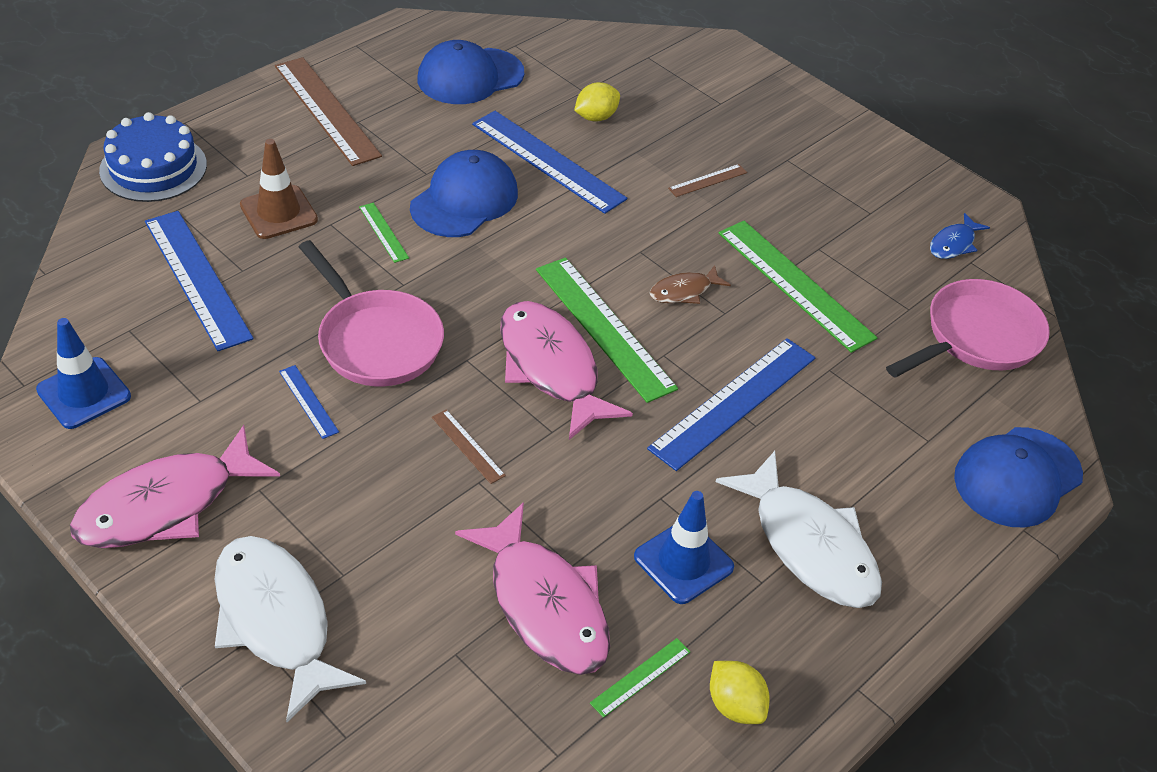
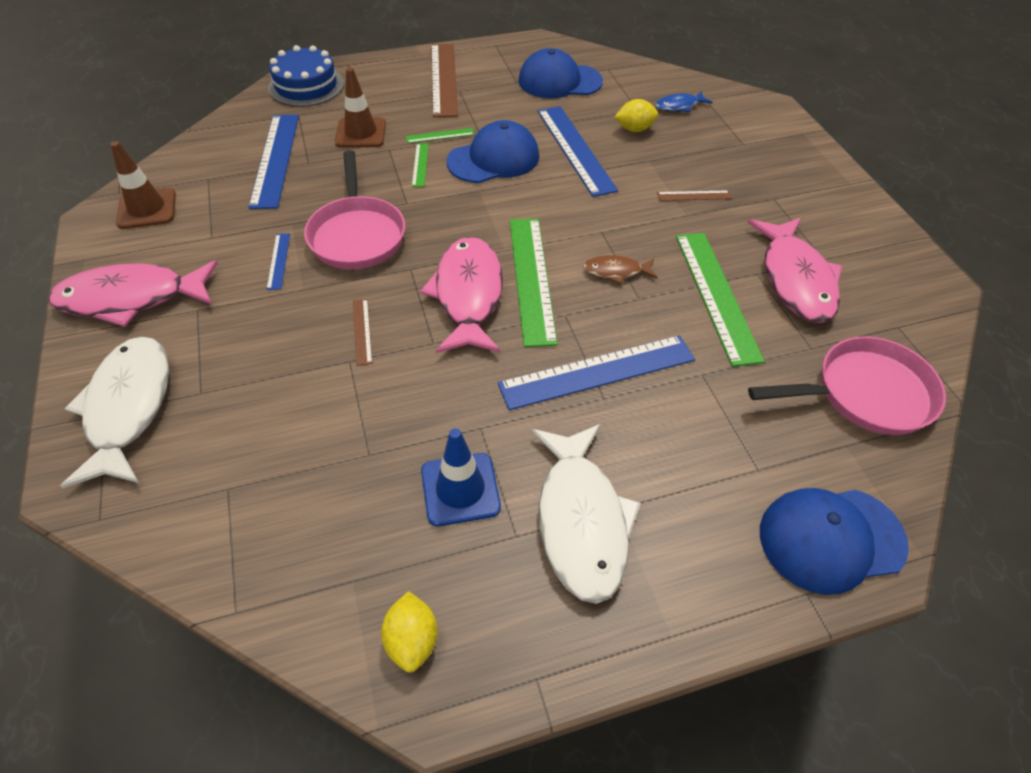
camera: 30 degrees right, 5 degrees up
(84, 393) = (147, 209): blue traffic cone -> brown traffic cone
(544, 605) = (323, 478): pink fish -> pink fish (795, 279)
(641, 677) = (352, 575): green ruler -> green ruler (440, 135)
(953, 244) = (890, 306): blue fish -> blue fish (679, 106)

